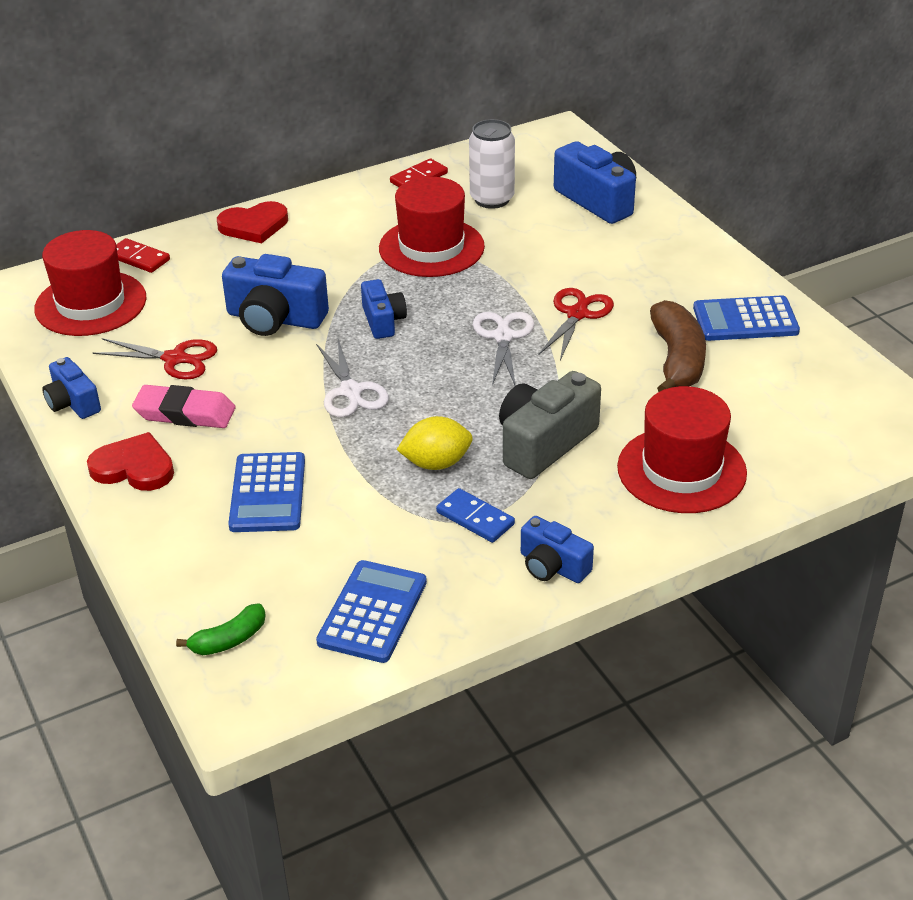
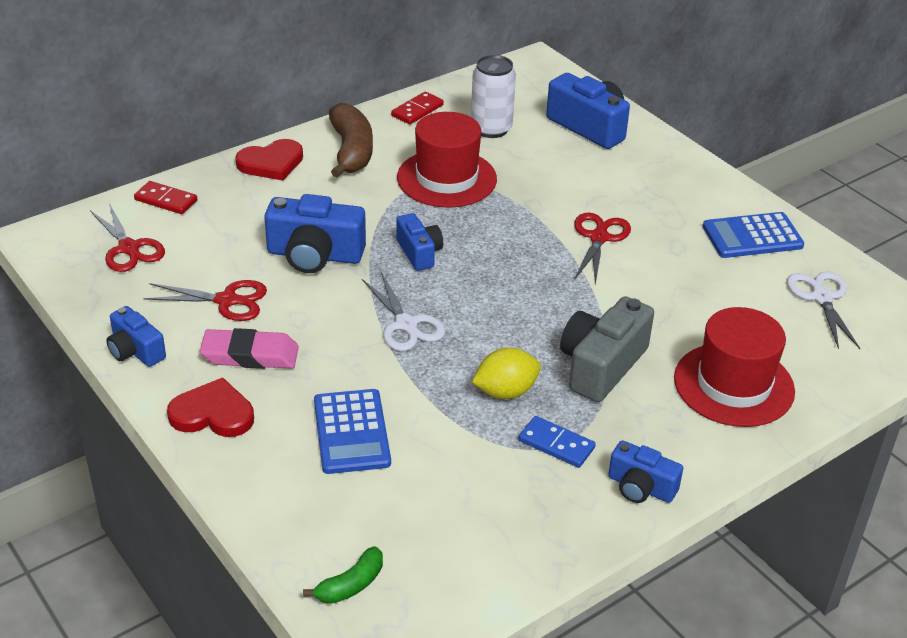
camera: 10 degrees left, 0 degrees up
(91, 304) = (129, 248): red hat -> red scissors
(372, 612) = (483, 546): blue calculator -> none
(503, 337) = (536, 263): white scissors -> white scissors (821, 298)
(677, 360) = (701, 278): brown banana -> brown banana (351, 151)

